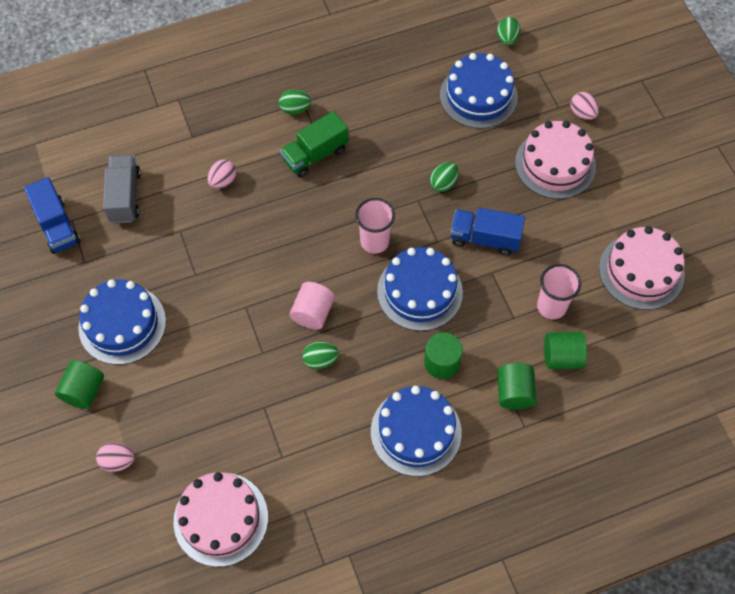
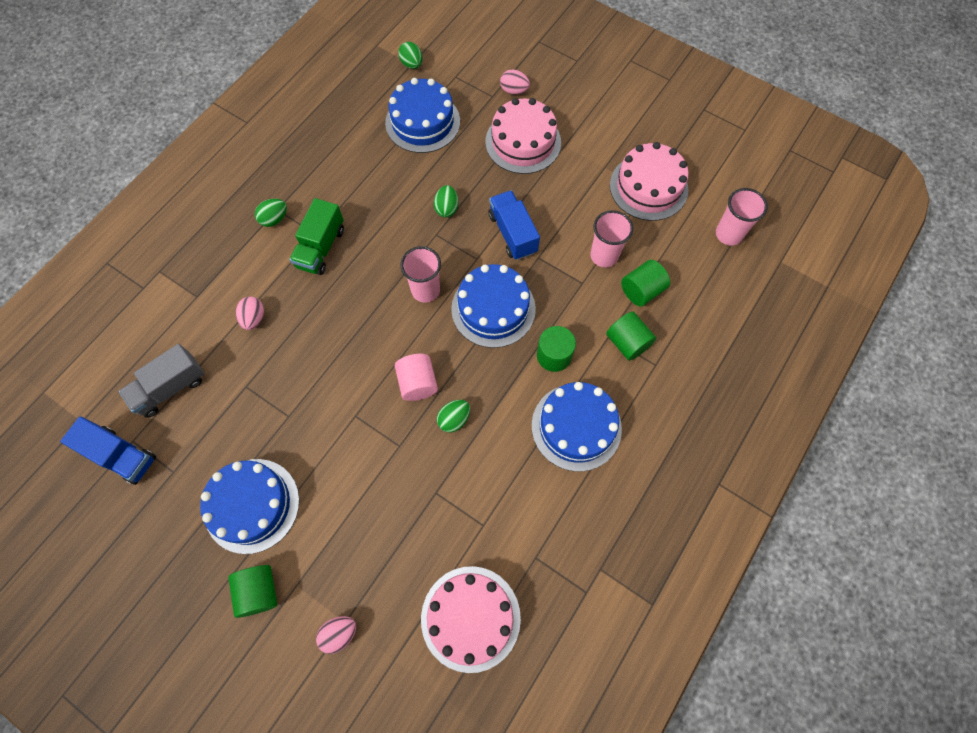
camera: 35 degrees left, 5 degrees up
(125, 197) = (170, 388): grey truck -> grey truck turned 90 degrees counterclockwise
(484, 238) = (513, 233): blue truck -> blue truck turned 90 degrees clockwise
(684, 358) = (728, 234): none -> pink cup

